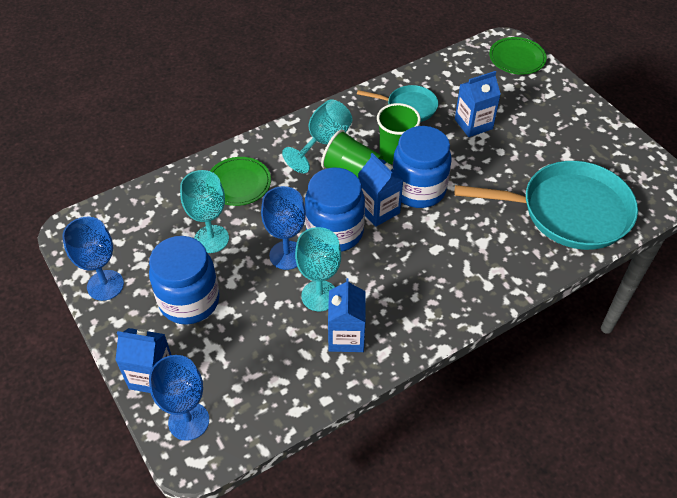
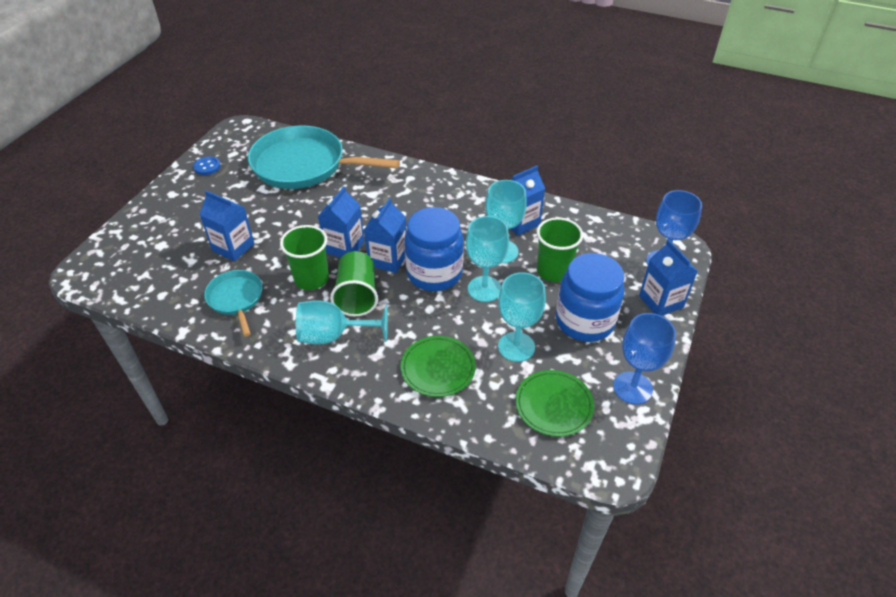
camera: 125 degrees left, 5 degrees down
(261, 319) = (553, 271): none -> green cup
(287, 255) = (484, 289): blue goblet -> turquoise goblet
(418, 189) = (344, 247): blue jar -> blue carton
(517, 58) = (108, 255): green plate -> green plate (554, 405)
(569, 211) = (303, 165): turquoise pan -> turquoise pan turned 45 degrees counterclockwise
(612, 144) = (207, 167): none -> blue button

